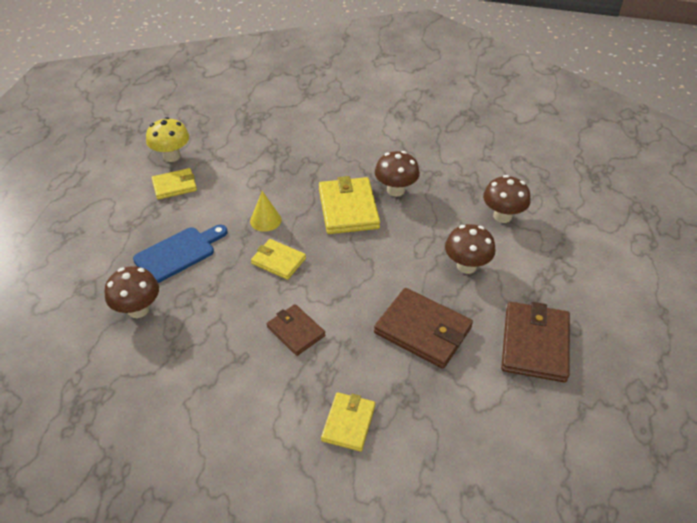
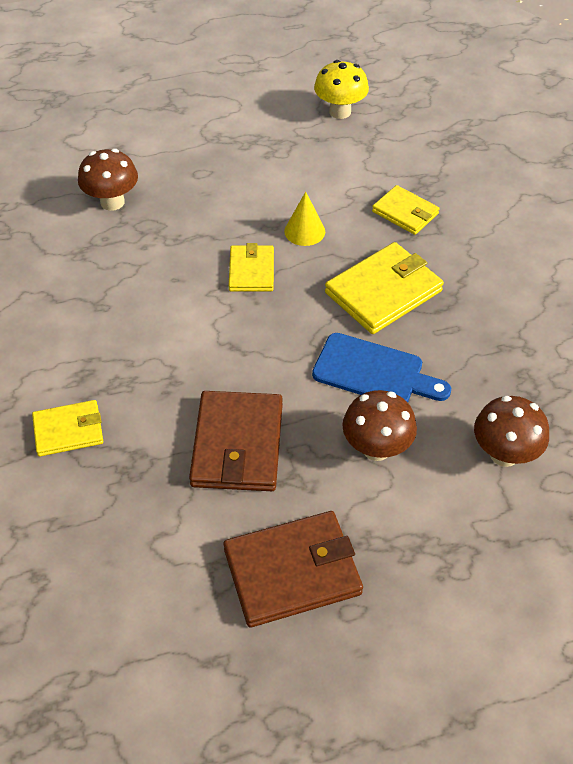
camera: 60 degrees right, 5 degrees up
(174, 186) = (297, 137): yellow wallet -> yellow wallet (405, 213)
(178, 253) = (204, 190): blue cutting board -> blue cutting board (374, 372)
(295, 331) = (162, 332): brown wallet -> none
(395, 190) = (455, 322): brown mushroom -> none

